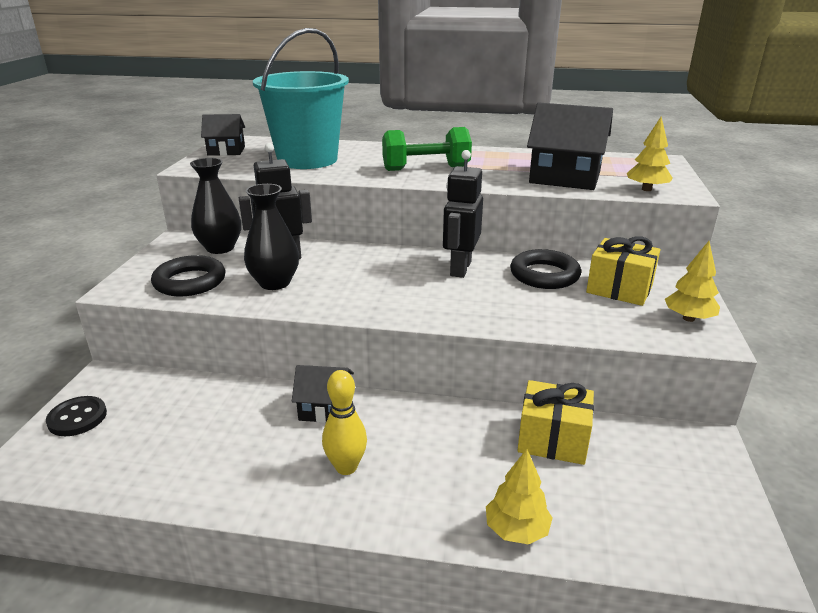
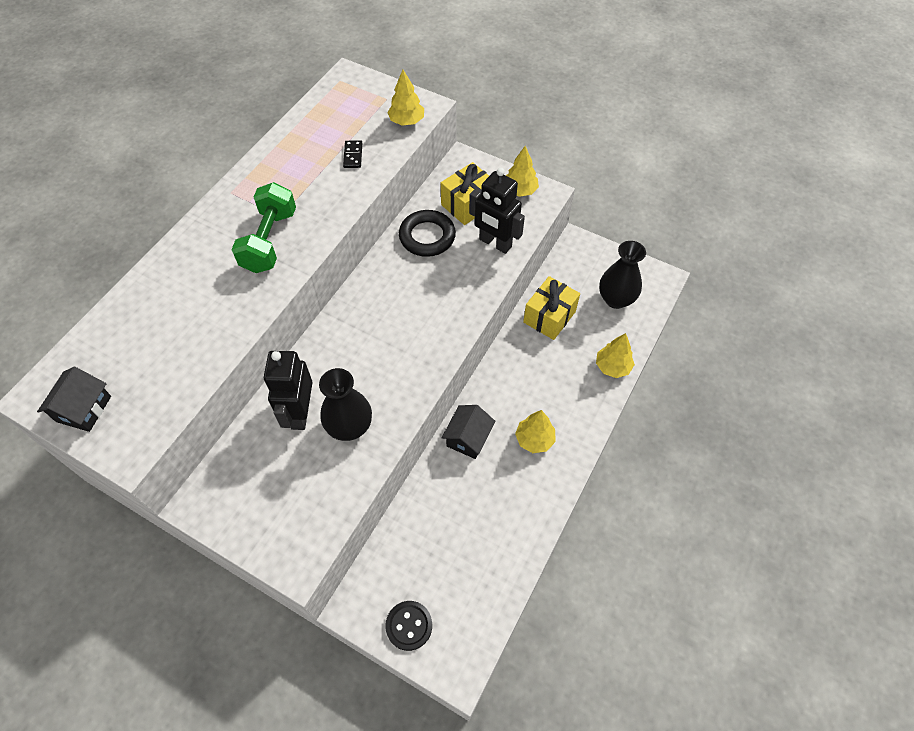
camera: 70 degrees left, 30 degrees up
(190, 282) = (313, 498): black ring -> none
(220, 248) = (246, 464): black vase -> black vase (616, 299)
(307, 160) = (176, 332): turquoise bucket -> none
(346, 467) = (534, 439): yellow bowling pin -> yellow tree
(460, 268) = (390, 285): black robot -> black robot (495, 243)
(565, 177) = (353, 155): black house -> black domino

